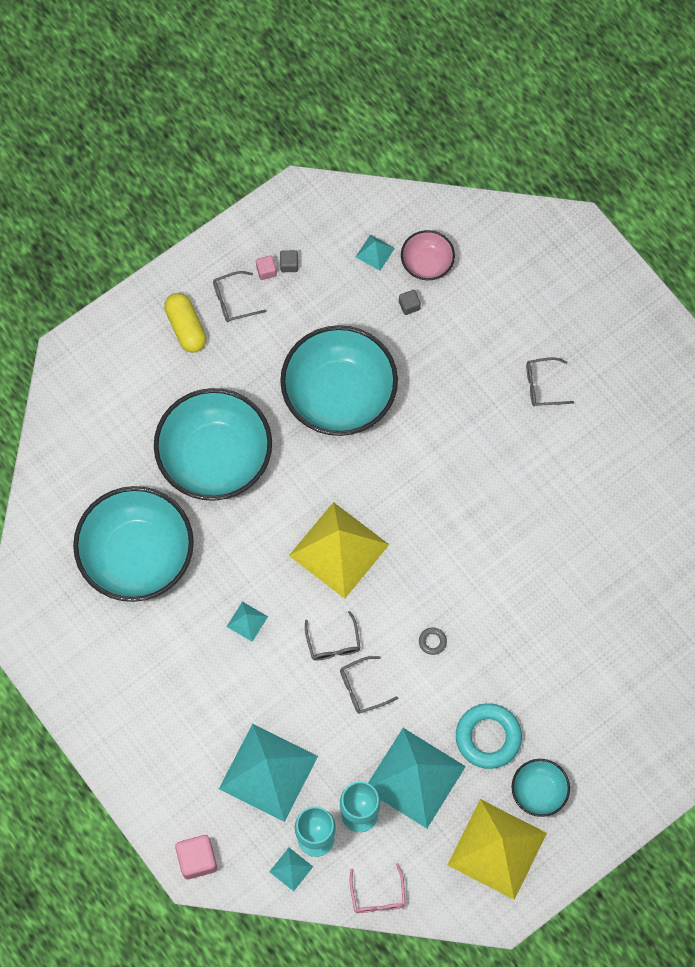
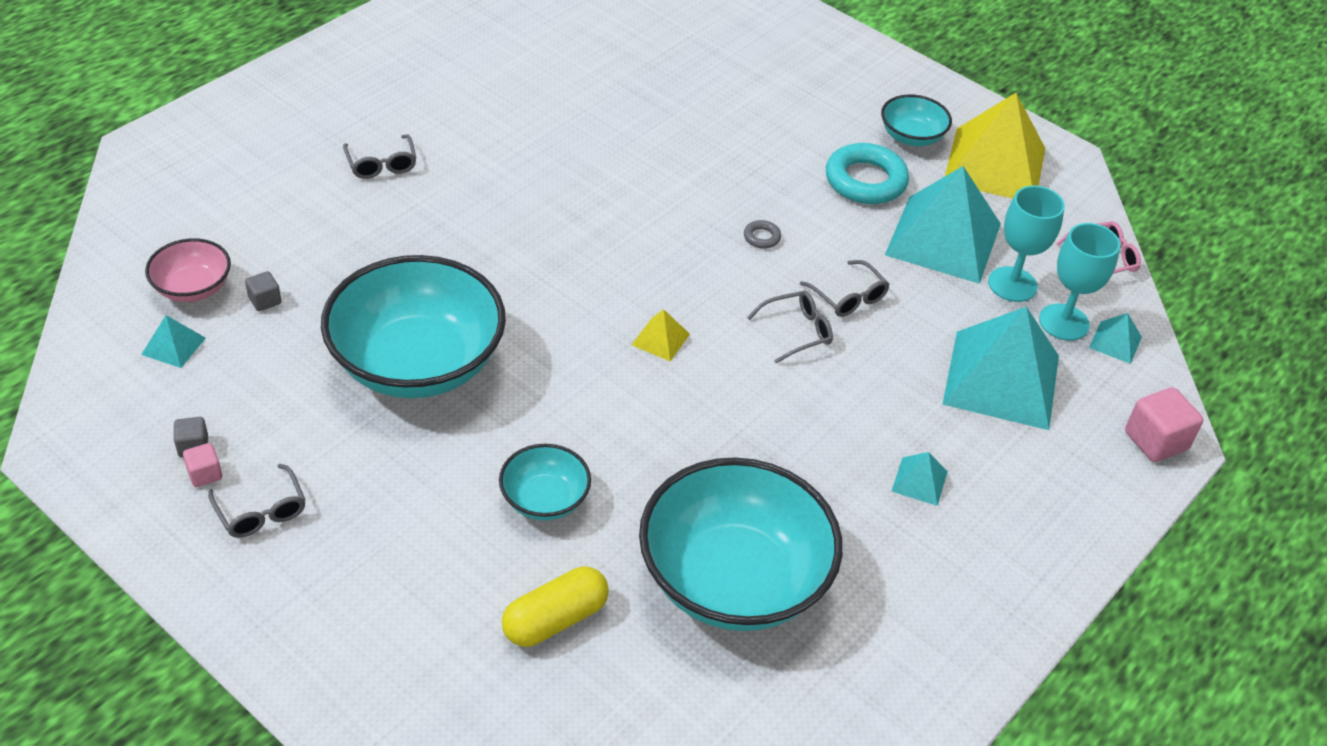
camera: 105 degrees left, 25 degrees down
(186, 327) = (314, 570): yellow capsule -> yellow capsule (555, 619)
(215, 457) = (545, 499): turquoise bowl -> turquoise bowl, size x0.48
(247, 621) = (797, 428): turquoise pyramid -> turquoise pyramid (919, 481)
(339, 550) = (660, 339): yellow pyramid -> yellow pyramid, size x0.42

